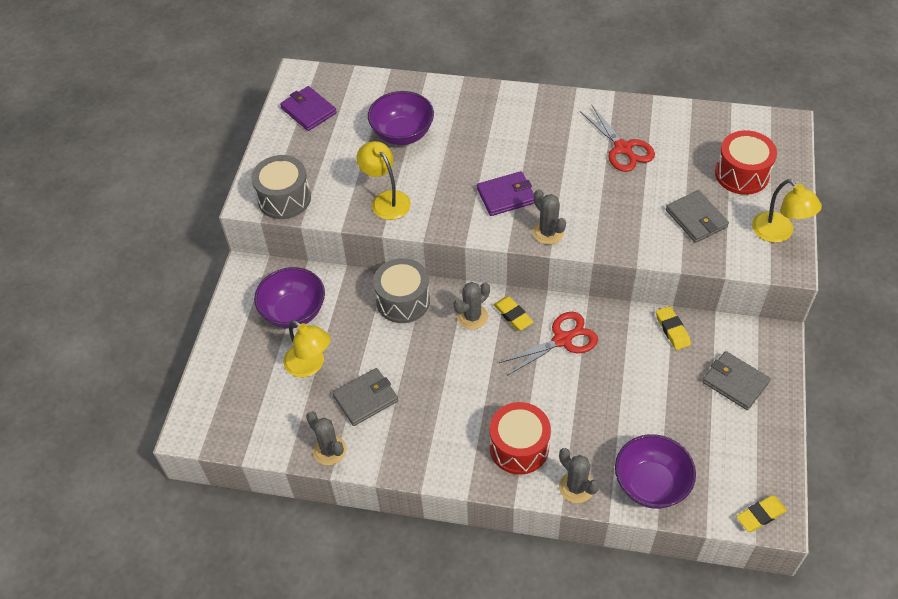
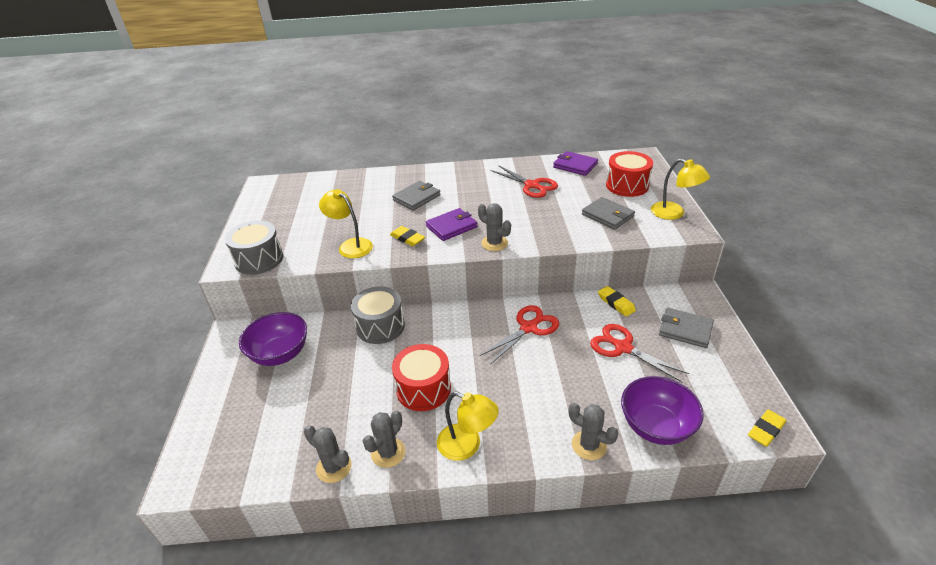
camera: 15 degrees left, 15 degrees down
(308, 111) = (273, 202): purple wallet -> purple wallet (575, 165)
(310, 366) = (302, 395): yellow lamp -> yellow lamp (467, 446)
(365, 398) = (362, 411): grey wallet -> grey wallet (416, 198)
(402, 134) = (355, 204): purple bowl -> none
(472, 317) = (445, 326): grey cactus -> grey cactus (388, 453)
(513, 315) = (480, 318): yellow eraser -> yellow eraser (407, 238)
(519, 447) = (522, 422): red drum -> red drum (423, 389)
(656, 388) = (623, 347): none -> red scissors

